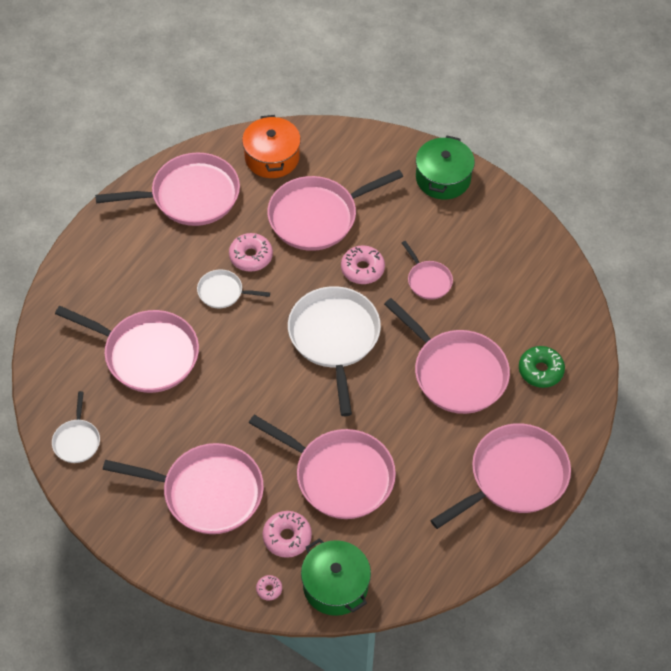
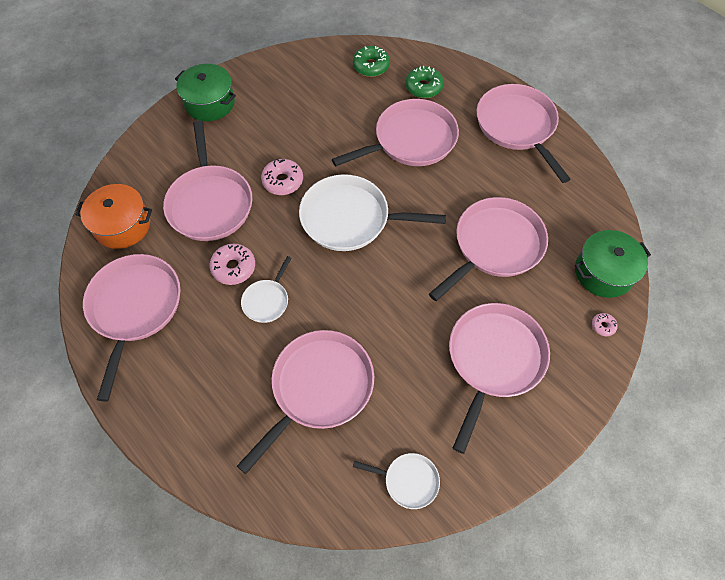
camera: 75 degrees left, 5 degrees up
(287, 537) = (551, 300): pink donut -> none
(428, 280) = (312, 137): pink pan -> none
(553, 311) = (371, 66): none -> green donut

